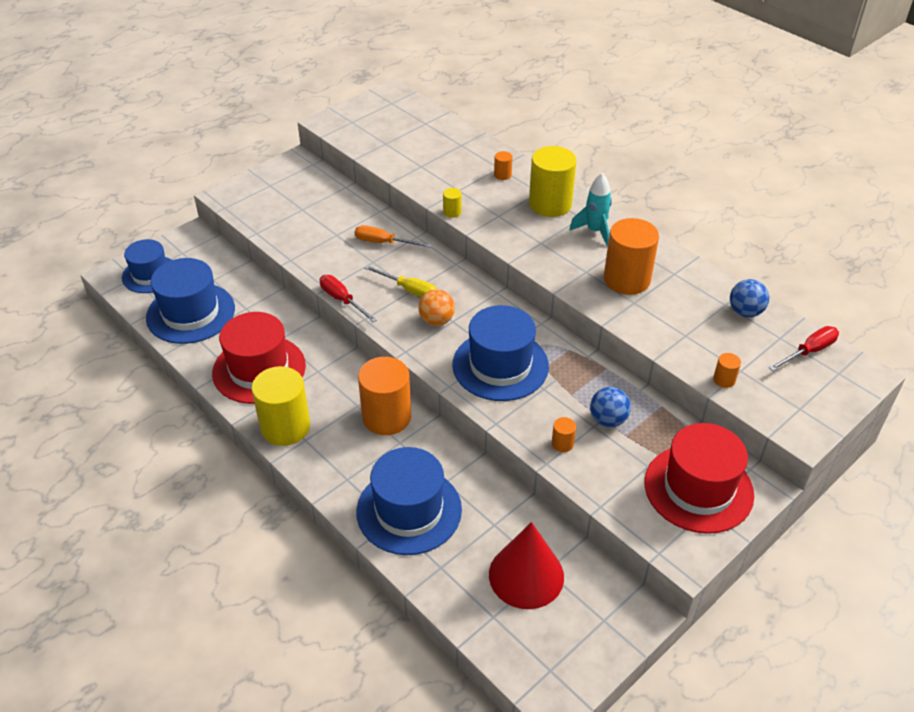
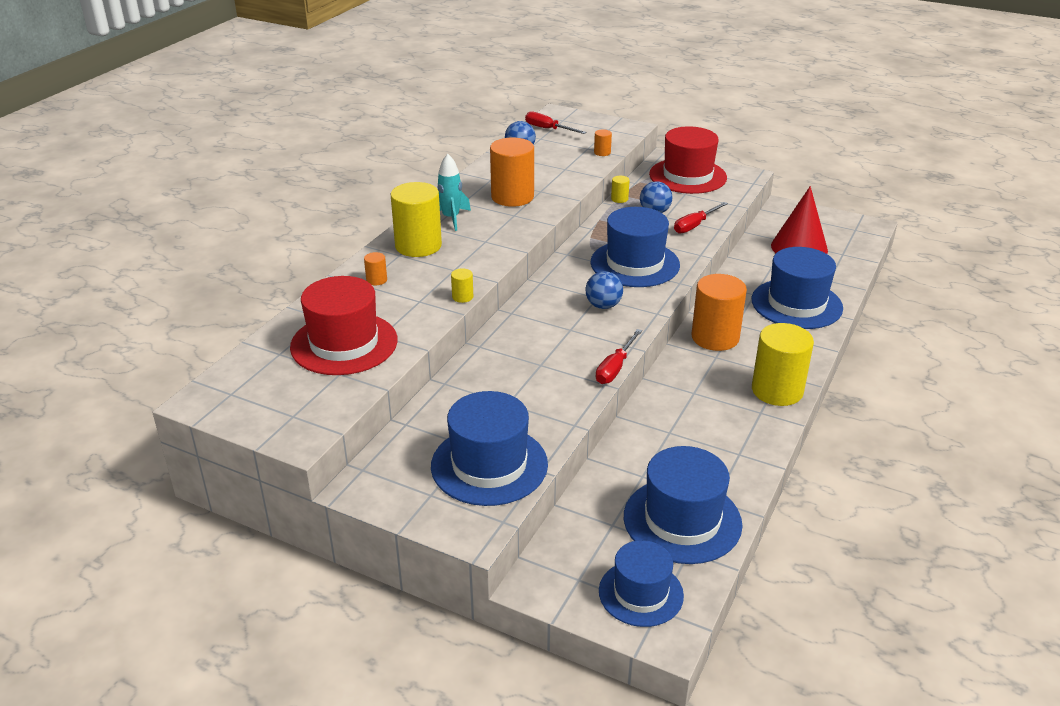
camera: 110 degrees left, 10 degrees down
(259, 369) = (723, 432): red hat -> red hat (344, 343)
(278, 213) = (489, 465): none -> blue hat
(383, 243) = (503, 365): orange screwdriver -> none
(409, 290) = (571, 331): yellow screwdriver -> none
(437, 320) = (603, 305): orange ball -> blue ball
(562, 444) = (695, 225): orange cylinder -> red screwdriver
(651, 400) = (619, 199): none -> yellow cylinder

